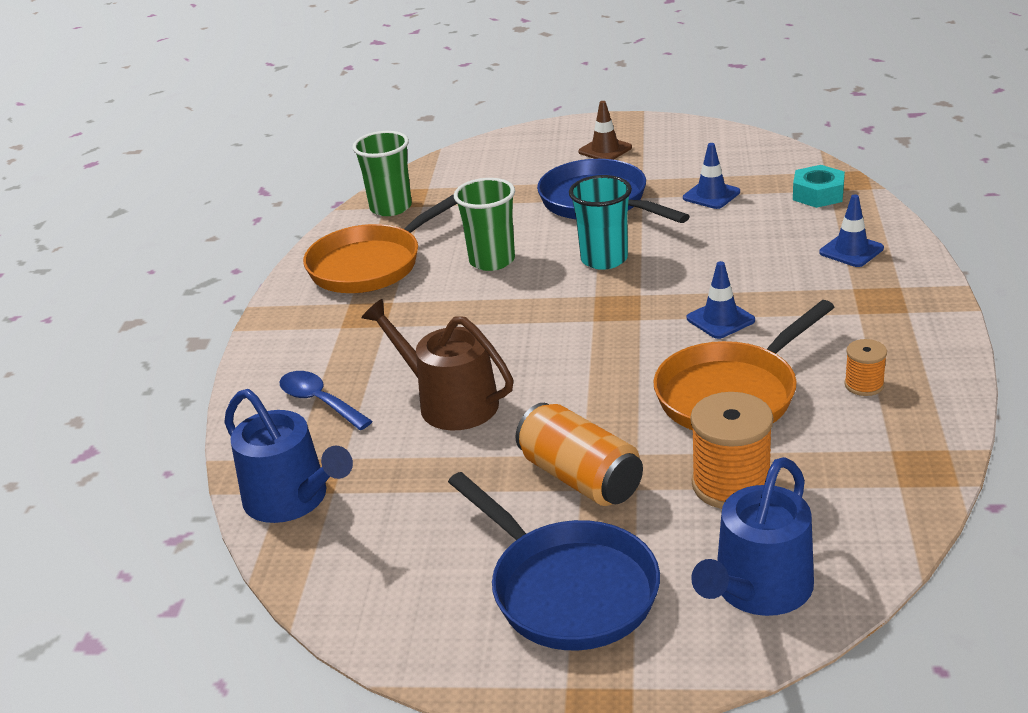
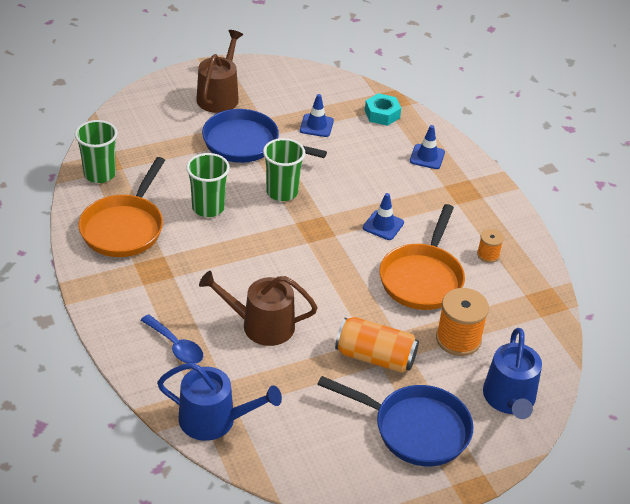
camera: 35 degrees left, 10 degrees up
(320, 402) = (175, 346): blue spoon -> blue spoon turned 150 degrees counterclockwise
(604, 259) = (282, 192): turquoise cup -> green cup
(605, 150) = (219, 96): brown traffic cone -> brown watering can

